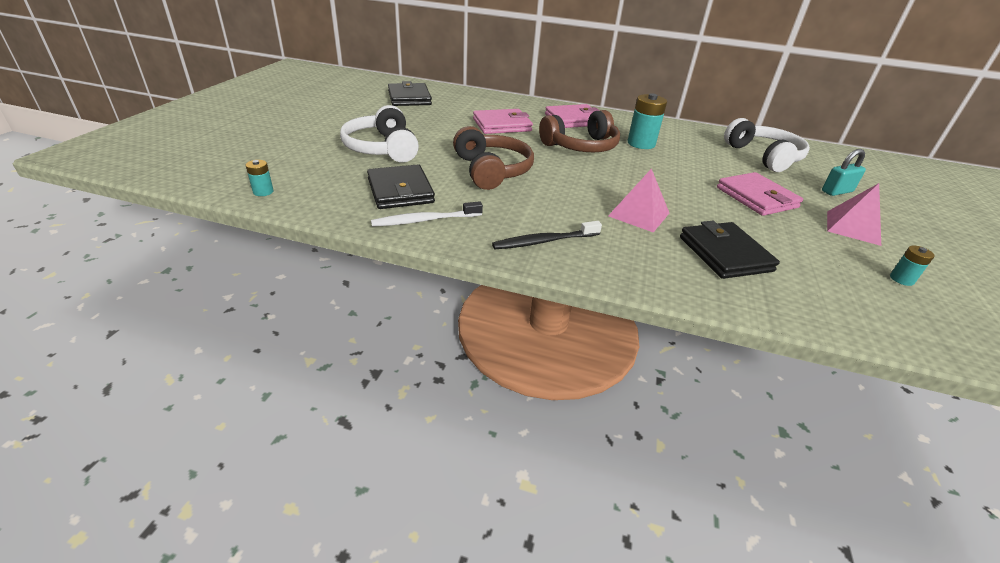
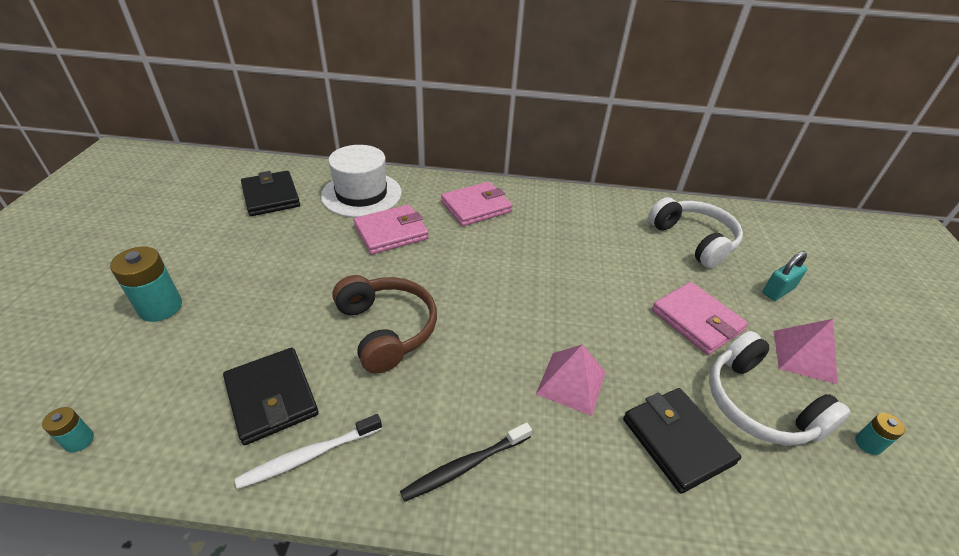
camera: 10 degrees left, 5 degrees up
(382, 148) = (242, 309): white headphones -> white headphones (759, 404)
(480, 104) = (361, 194): none -> white hat
(581, 146) = (490, 258): brown headphones -> none
(641, 144) = (558, 240): turquoise battery -> turquoise battery (160, 307)

